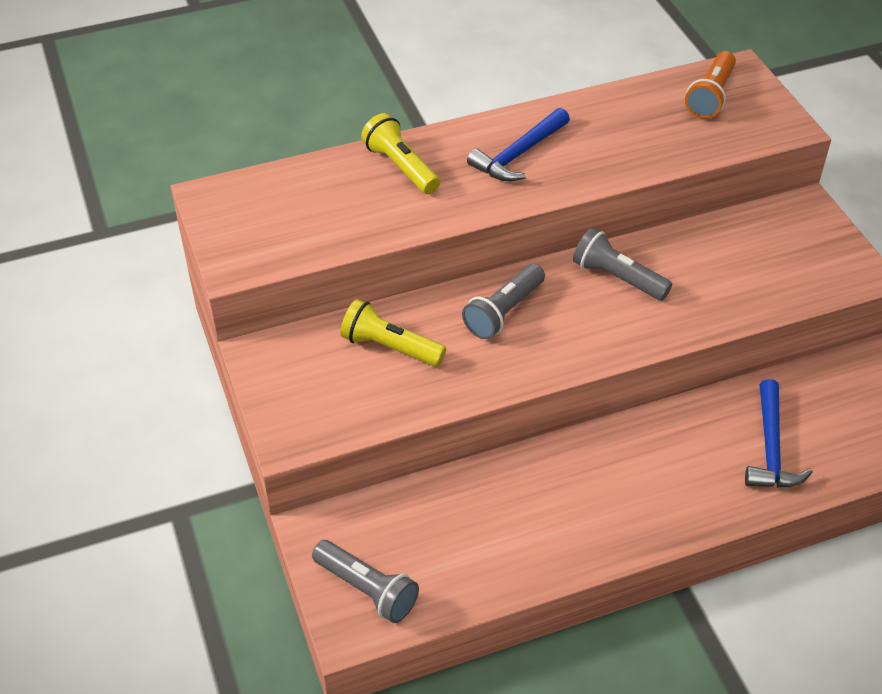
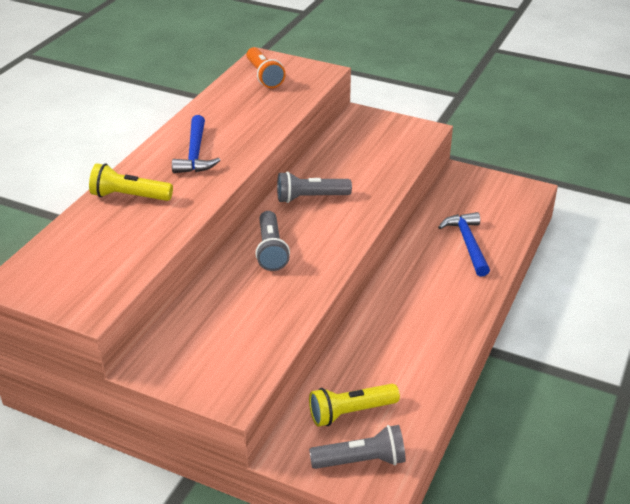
camera: 45 degrees left, 10 degrees down
(390, 347) = (228, 309): yellow flashlight -> yellow flashlight (350, 412)
(771, 448) = (467, 243): blue hammer -> blue hammer turned 150 degrees counterclockwise

